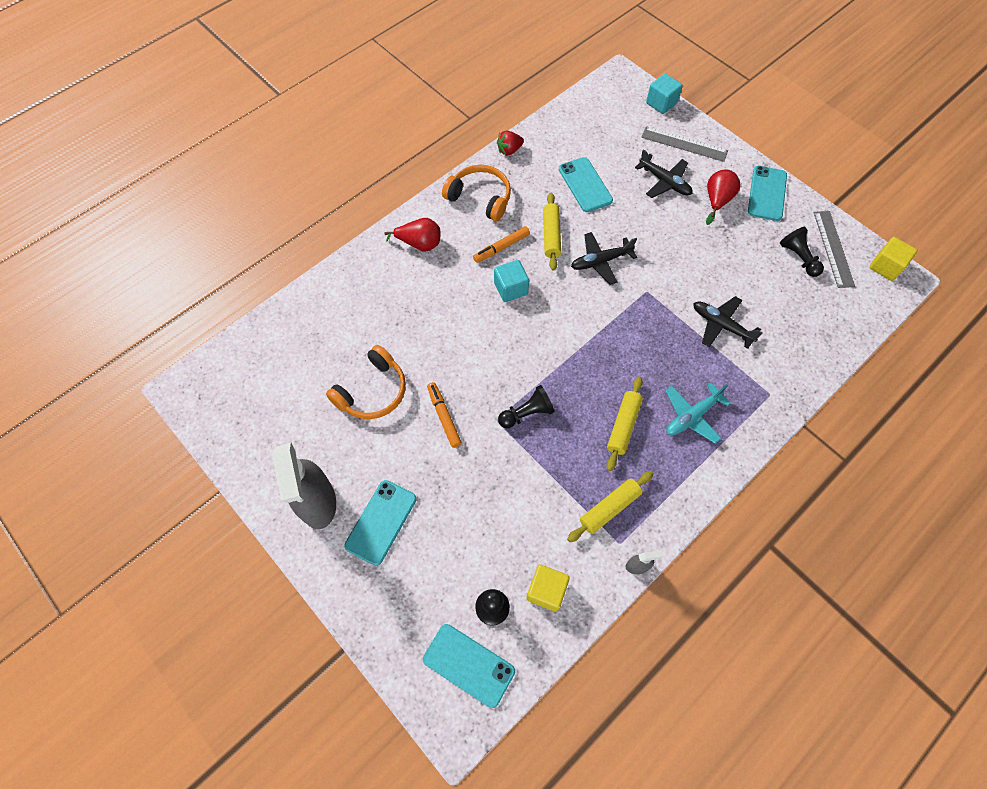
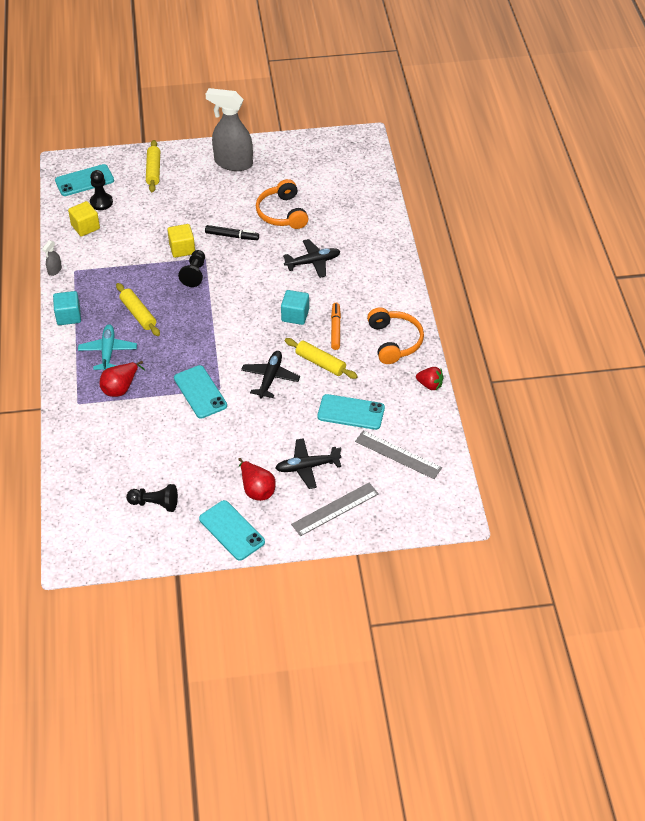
camera: 125 degrees right, 15 degrees down
(381, 522) = (194, 182): turquoise phone -> turquoise phone (200, 392)
(419, 244) = (380, 287): red pear -> red pear (121, 388)
(444, 416) = (232, 236): orange marker -> black marker
(480, 198) = (394, 341): orange headphones -> orange headphones turned 75 degrees counterclockwise
(509, 150) = (430, 385): red strawberry -> red strawberry turned 105 degrees clockwise
(609, 508) = (97, 277): yellow rolling pin -> yellow rolling pin (153, 170)
(661, 103) = (397, 525): turquoise cube -> turquoise cube (68, 316)
(721, 325) = (151, 412): black plane -> black plane (313, 262)
(833, 248) = (140, 535): grey ruler -> grey ruler (398, 455)
(885, 266) = (90, 557): yellow cube -> yellow cube (182, 249)

